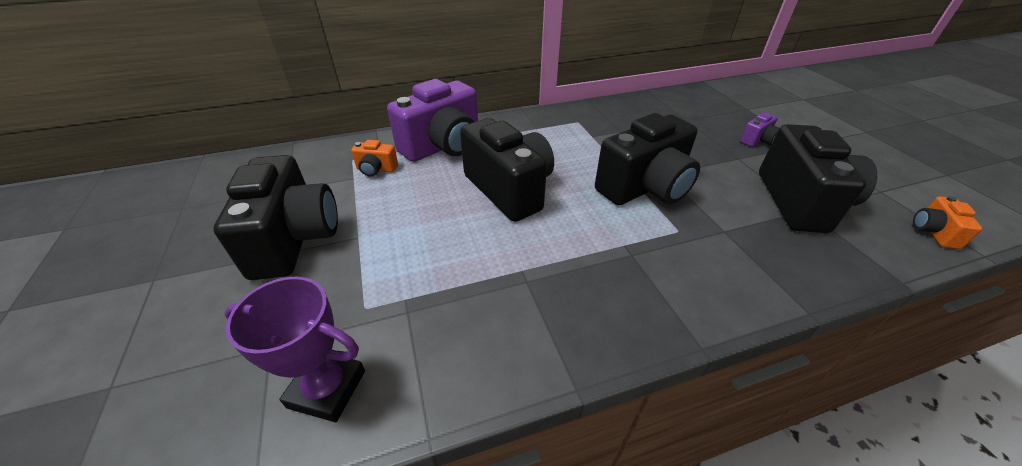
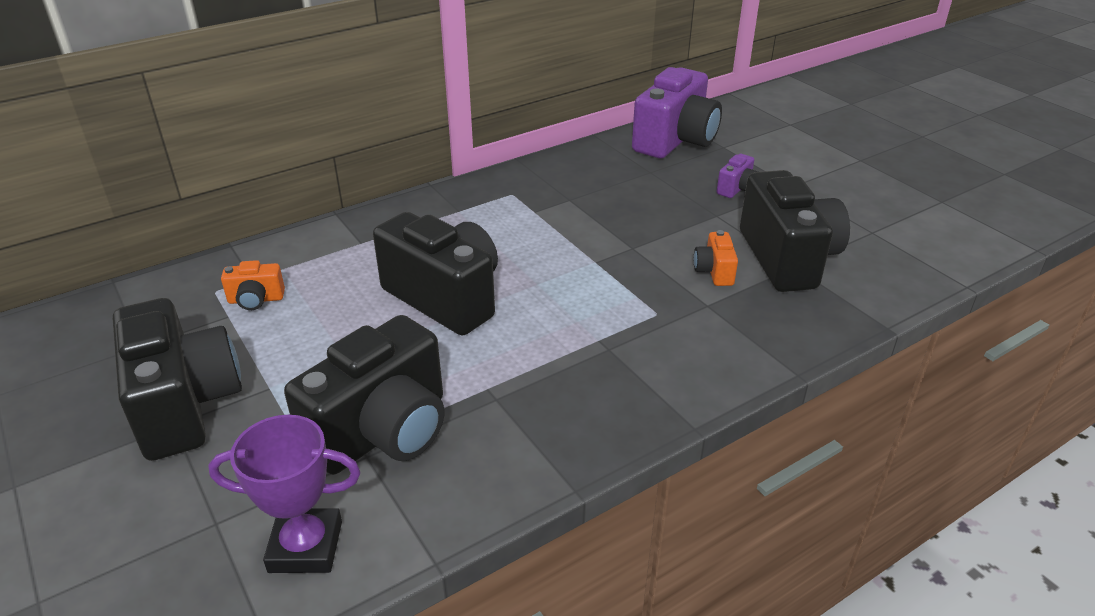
camera: 15 degrees left, 5 degrees down
(443, 146) = (338, 254): purple camera -> purple camera (675, 140)
(645, 188) = (612, 269): black camera -> black camera (383, 431)
(933, 232) = (920, 270): orange camera -> orange camera (714, 271)

